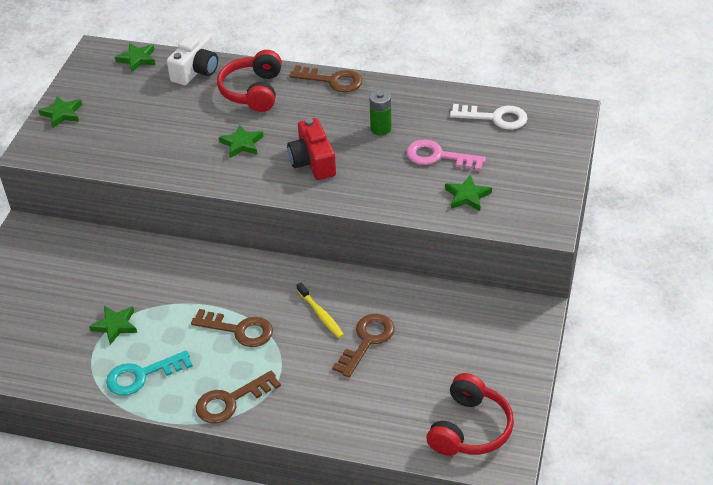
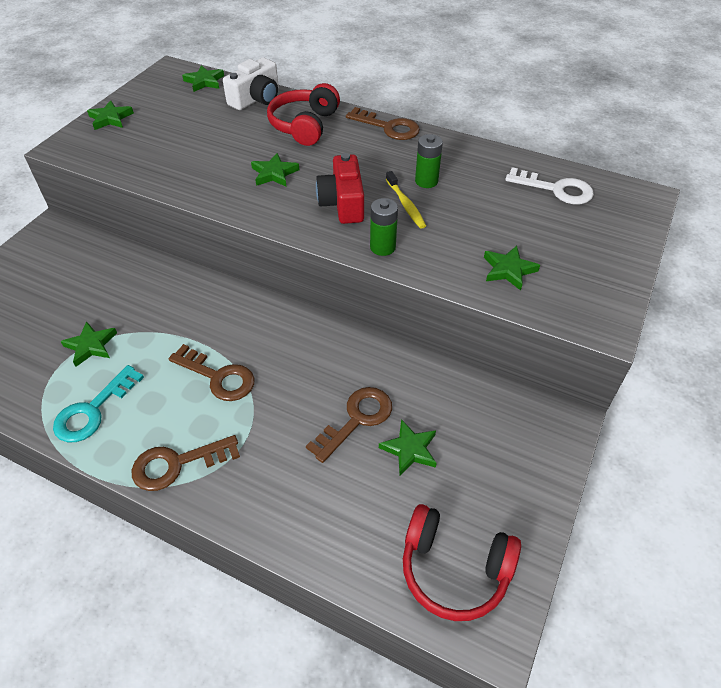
camera: 10 degrees right, 5 degrees up
(142, 375) = (93, 410): turquoise key -> turquoise key turned 45 degrees counterclockwise
(320, 314) = (313, 376): yellow toothbrush -> yellow toothbrush (405, 204)
(358, 195) = (382, 247): none -> green battery
(416, 355) = (410, 449): none -> green star
(438, 157) = (484, 220): pink key -> none
(469, 428) = (454, 569): red headphones -> red headphones turned 75 degrees clockwise

